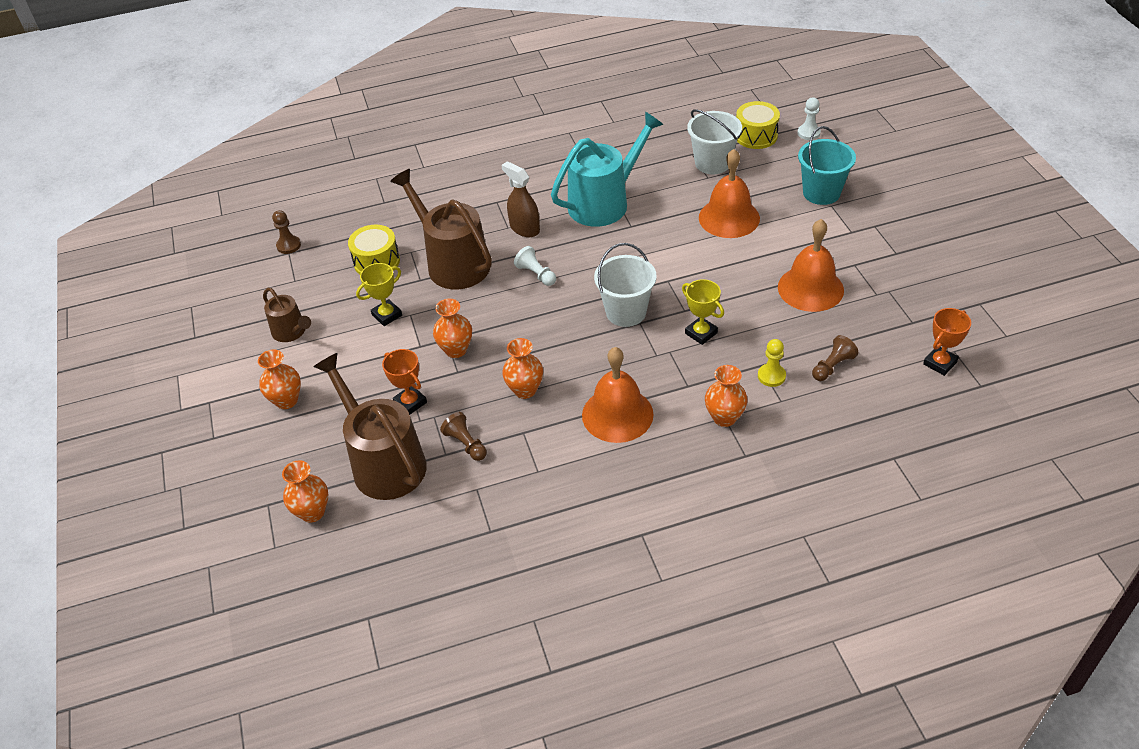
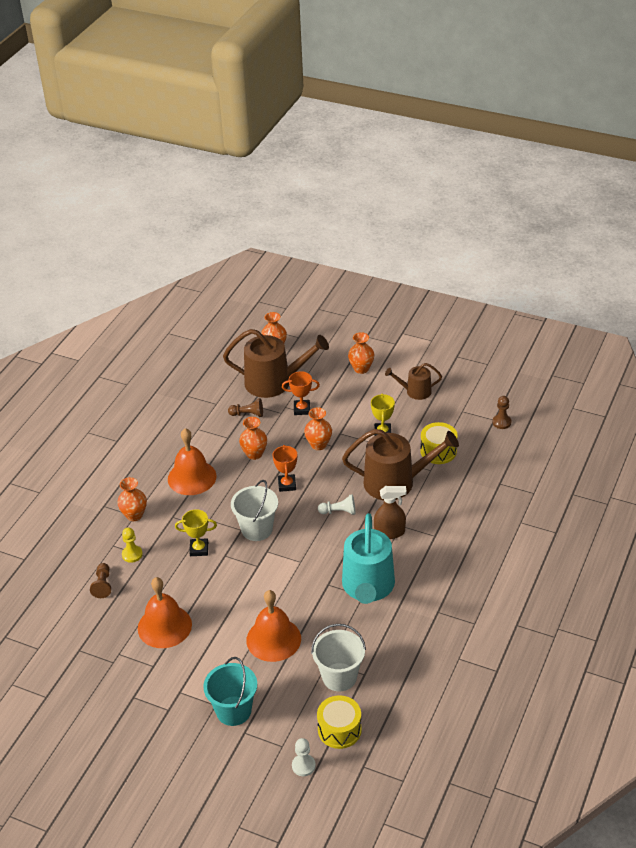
camera: 130 degrees right, 5 degrees down
(940, 363) = (40, 633): orange trophy -> orange trophy (287, 485)

